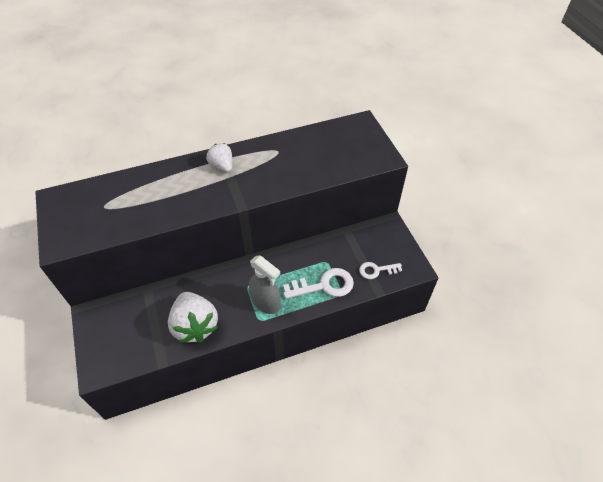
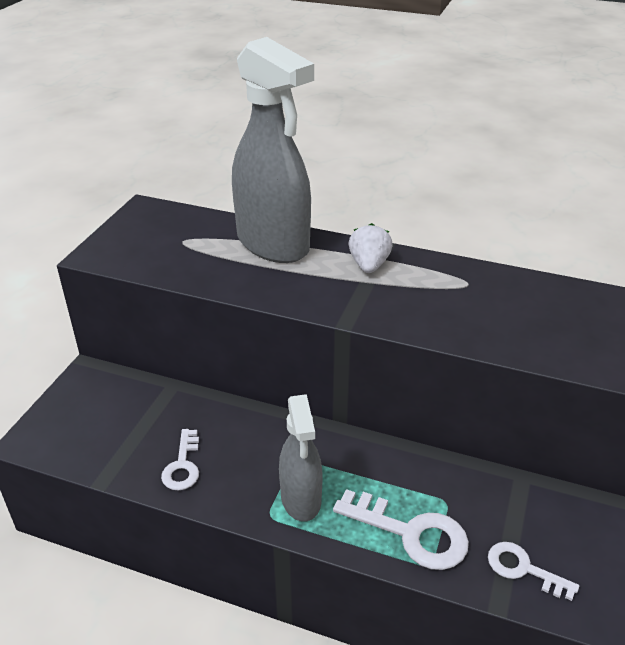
camera: 40 degrees right, 15 degrees down
(159, 180) = (273, 244): none -> grey spray bottle
(195, 325) = (183, 465): white strawberry -> white key

